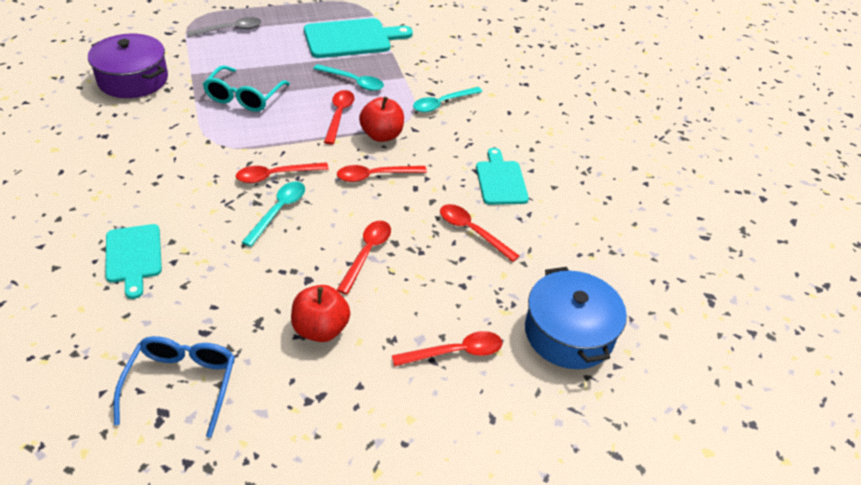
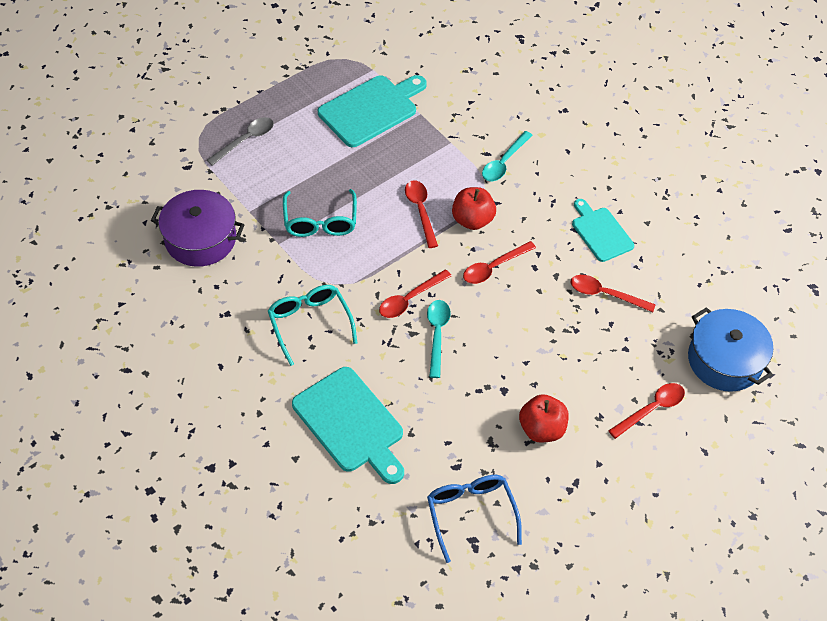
camera: 20 degrees left, 10 degrees up
(133, 256) = (351, 423): turquoise cutting board -> turquoise cutting board, size x1.58
(168, 166) = (310, 324): none -> turquoise glasses
(353, 82) = (408, 165): turquoise spoon -> none
(367, 253) = (534, 348): red spoon -> none

